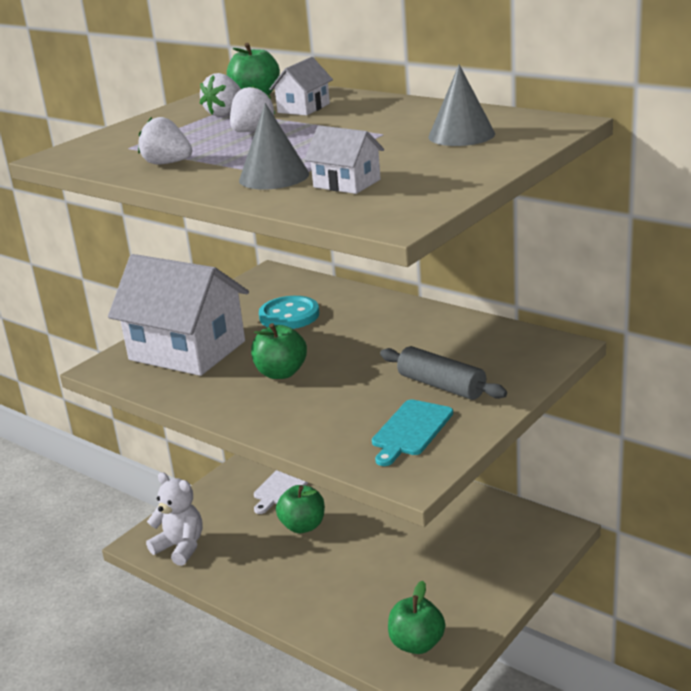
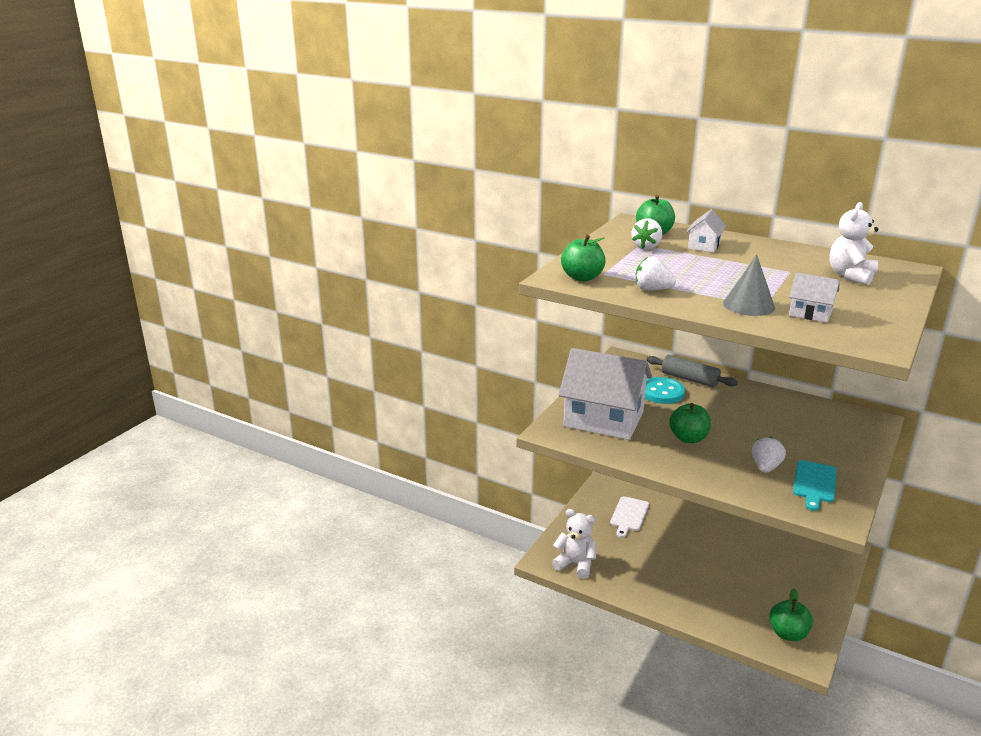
camera: 10 degrees left, 0 degrees up
(252, 131) = (687, 264): white strawberry -> white strawberry (765, 467)
(303, 526) = (659, 546): green apple -> green apple (582, 277)
(441, 386) = (813, 449): grey rolling pin -> grey rolling pin (689, 379)
(461, 135) = (850, 276): grey cone -> white teddy bear

